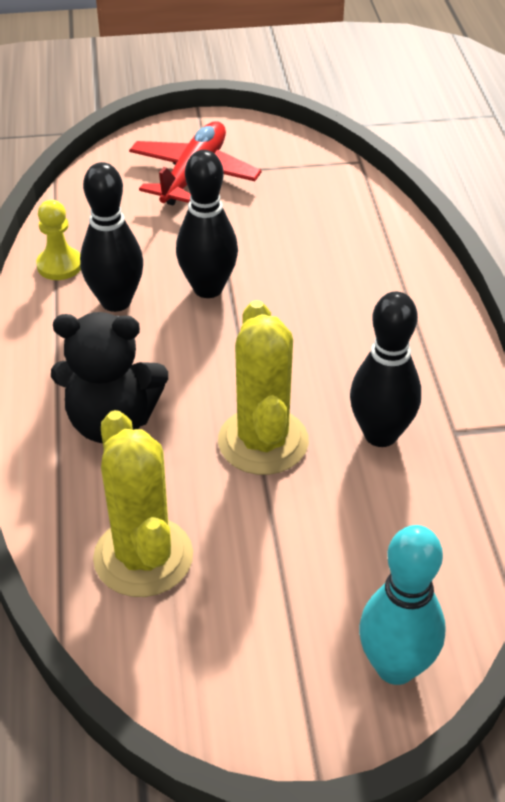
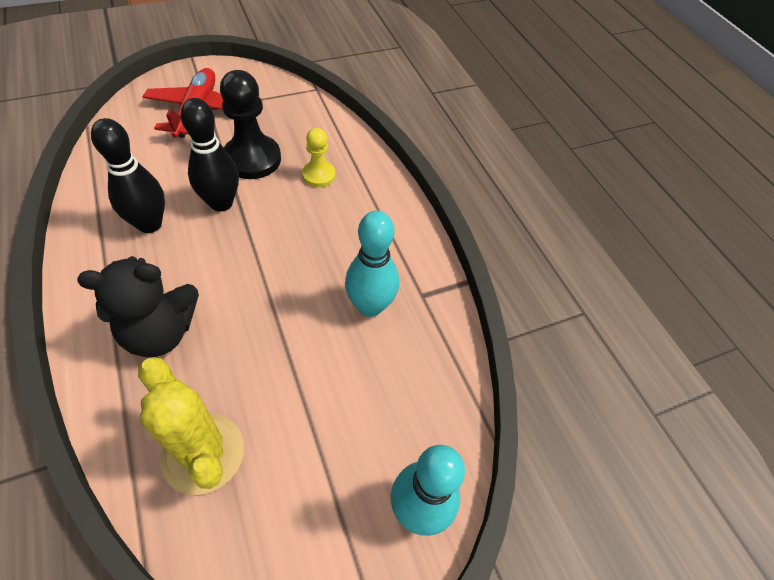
camera: 20 degrees left, 10 degrees up
(59, 265) = (99, 199): yellow pawn -> yellow pawn (318, 175)
(257, 240) = (252, 159): none -> black pawn
(263, 441) = (283, 328): yellow cactus -> none
(380, 434) = (370, 306): black bowling pin -> turquoise bowling pin

